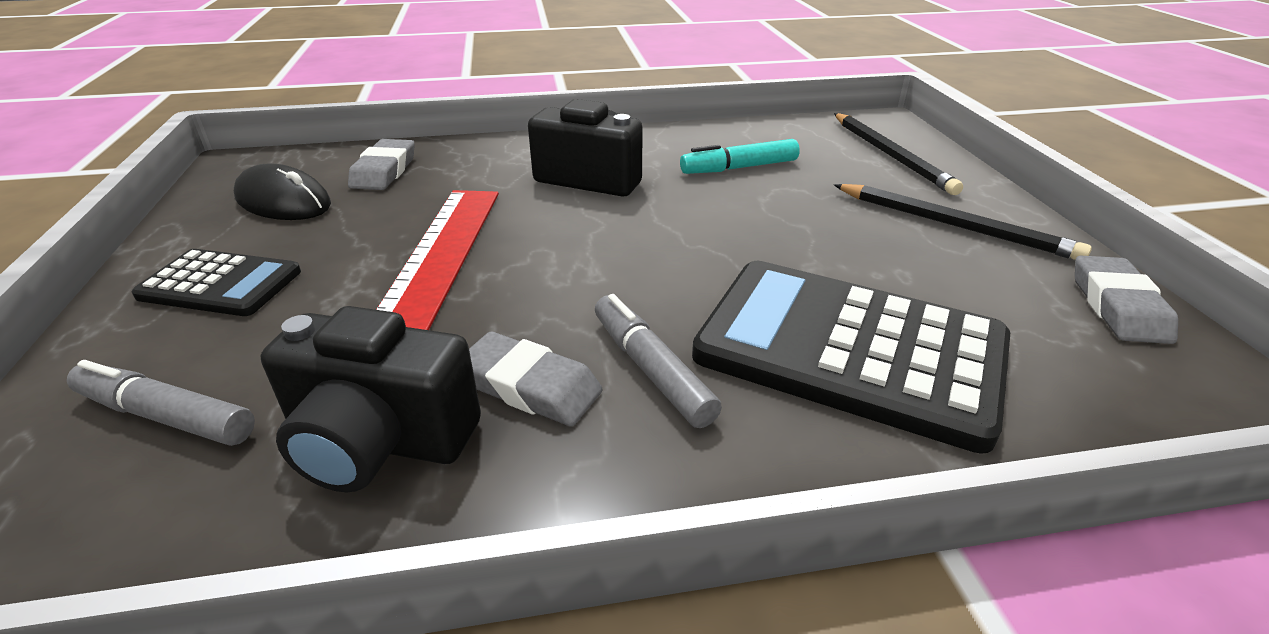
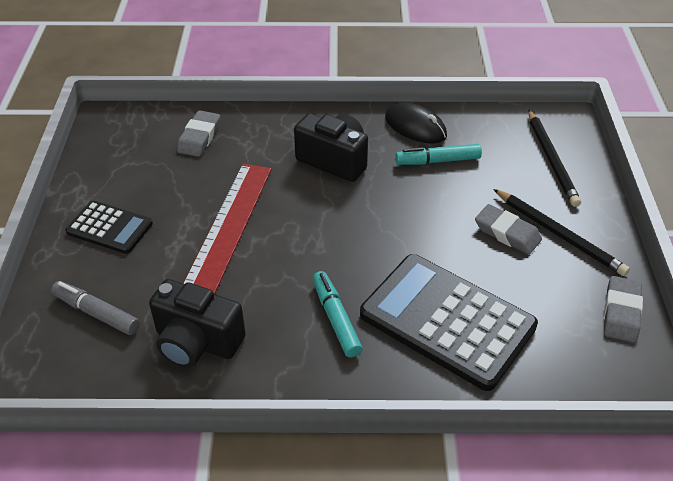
camera: 10 degrees right, 10 degrees up
(283, 201) = (138, 160): black mouse -> black mouse (415, 127)
(530, 386) = (271, 320): grey eraser -> grey eraser (507, 233)
(651, 369) = (336, 319): grey marker -> turquoise marker

